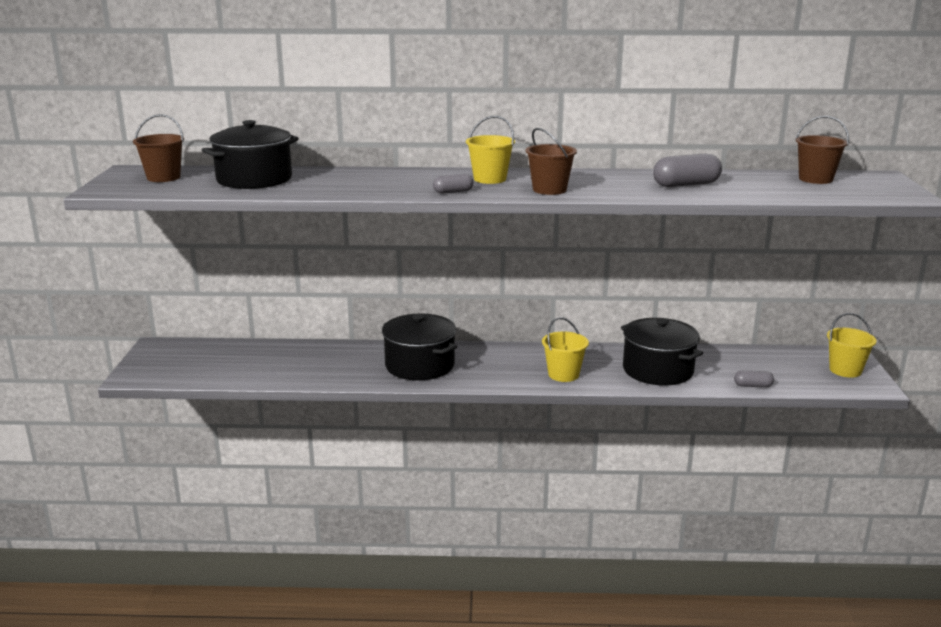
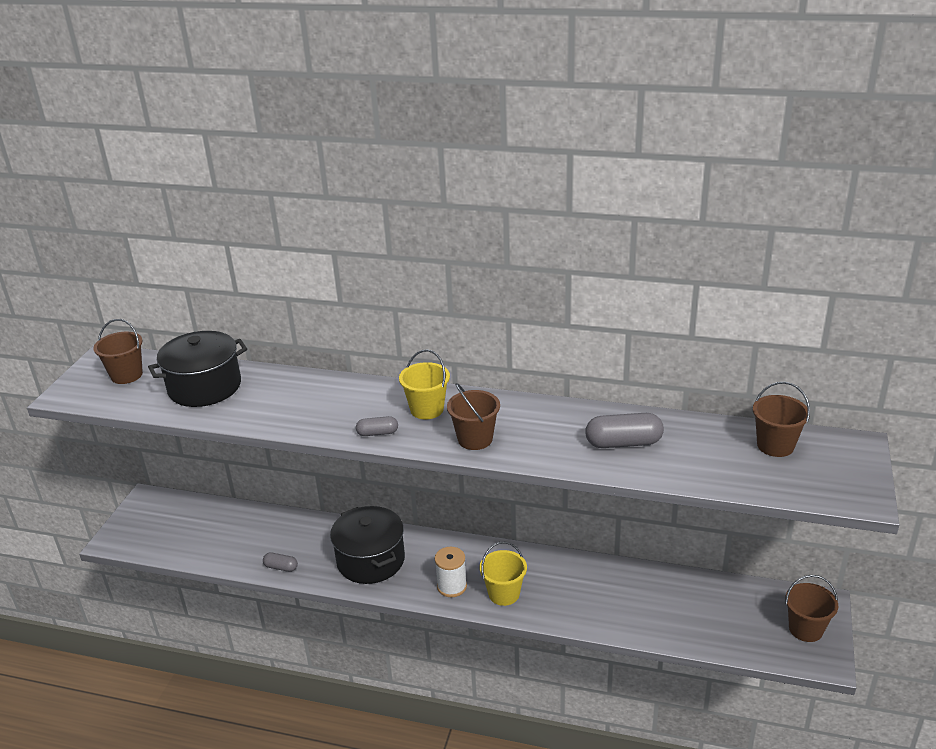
camera: 15 degrees right, 10 degrees up
(510, 374) = (452, 586): none -> white spool
(658, 370) = (602, 600): black pot -> none
(753, 386) = (691, 640): grey capsule -> grey capsule (281, 567)
(845, 370) = (805, 629): yellow bucket -> brown bucket

